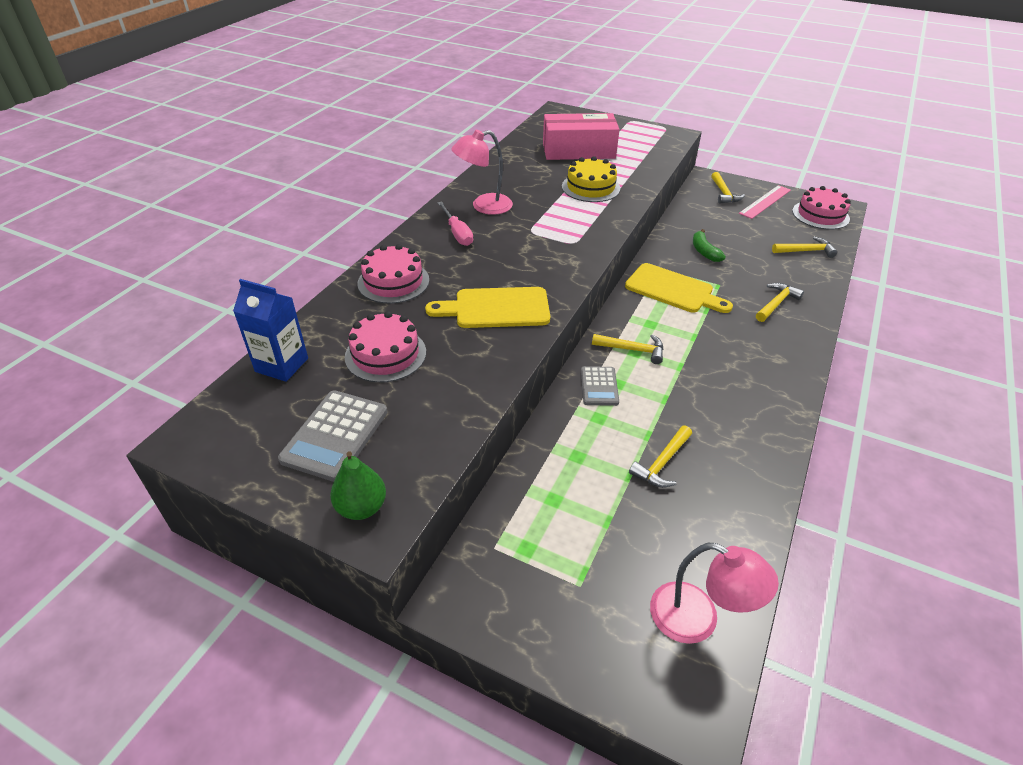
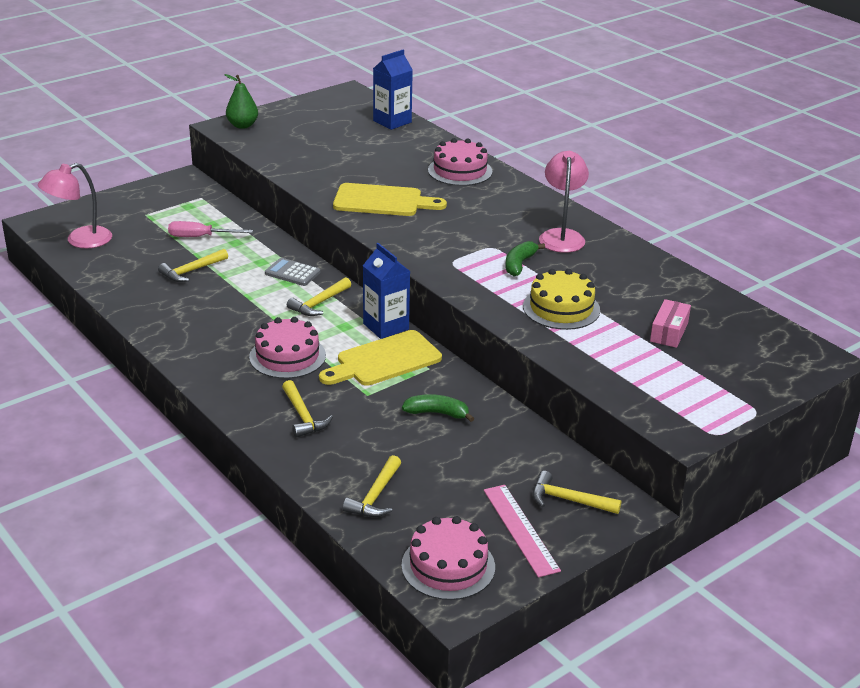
camera: 115 degrees right, 10 degrees down
(335, 435) = (306, 127): grey calculator -> none
(385, 354) = (368, 153): pink cake -> pink cake (287, 356)
(457, 233) = (517, 211): pink screwdriver -> pink screwdriver (200, 237)
(496, 308) = (382, 201): yellow cutting board -> yellow cutting board turned 75 degrees clockwise
(546, 214) = (519, 264): none -> green banana
(578, 151) = (669, 332): pink box -> pink box, size x0.49
(629, 303) = (386, 326): none -> blue carton
(662, 463) = (192, 271): yellow hammer -> yellow hammer turned 105 degrees counterclockwise

